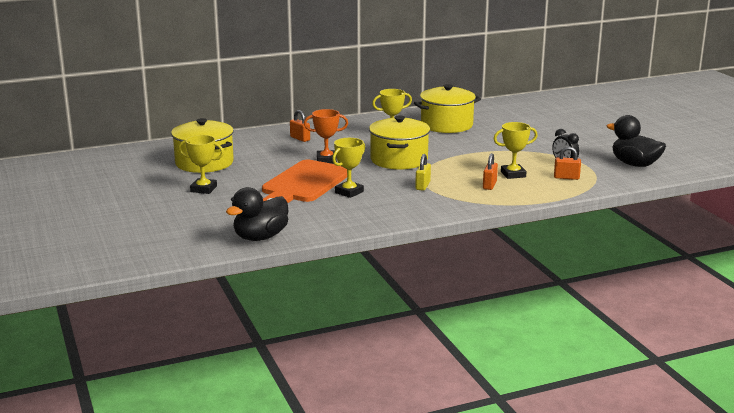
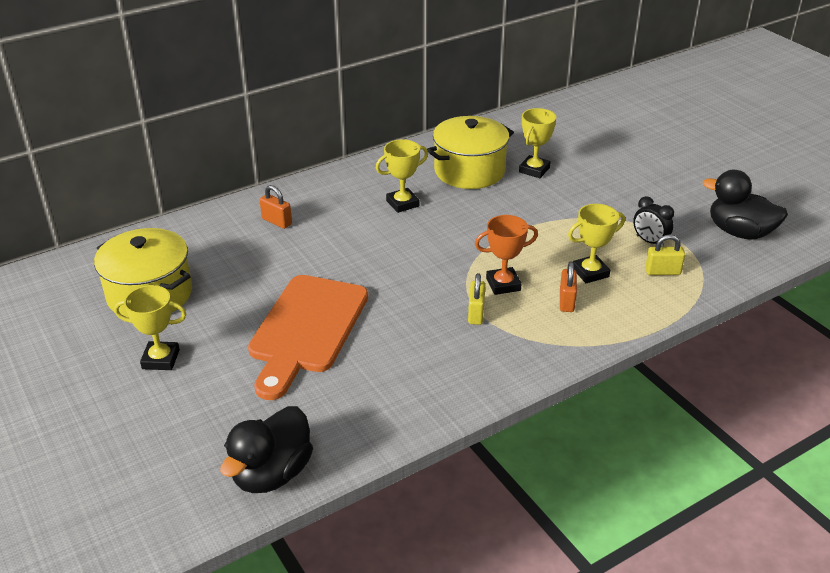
camera: 10 degrees left, 15 degrees up
(326, 160) = (325, 267): orange trophy -> orange trophy (503, 284)
(349, 192) = (376, 341): yellow trophy -> yellow trophy (534, 170)
(399, 160) = (427, 256): yellow pot -> none
(566, 177) = (662, 272): orange padlock -> yellow padlock

